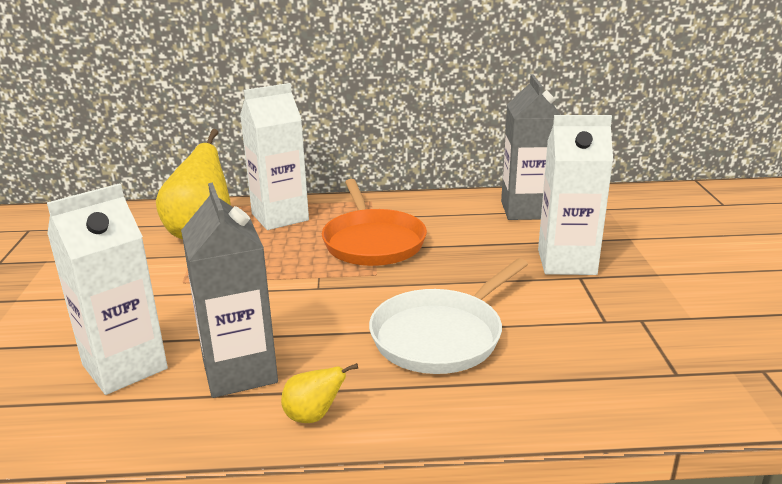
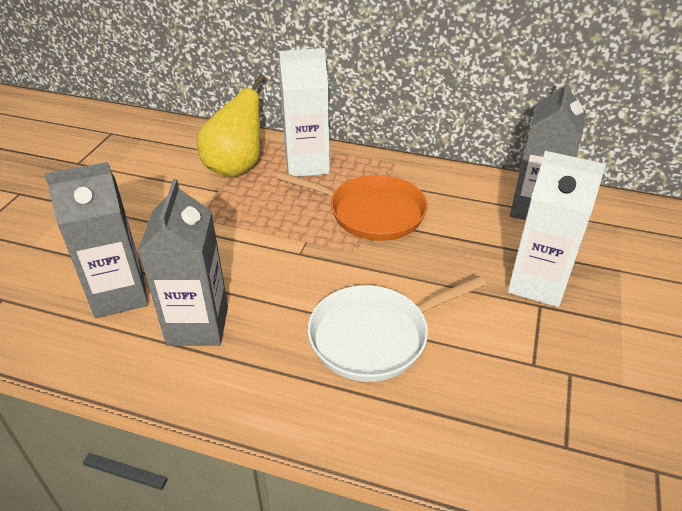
camera: 20 degrees right, 15 degrees up
(125, 367) = (119, 294): white carton -> grey carton
(313, 416) = (231, 388): yellow pear -> none
(372, 242) = (371, 213): orange pan -> orange pan turned 75 degrees counterclockwise

